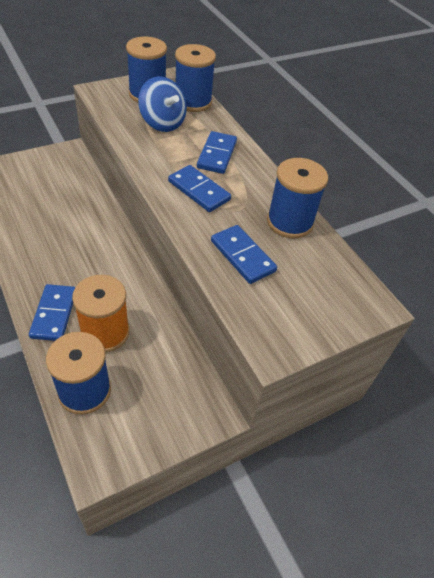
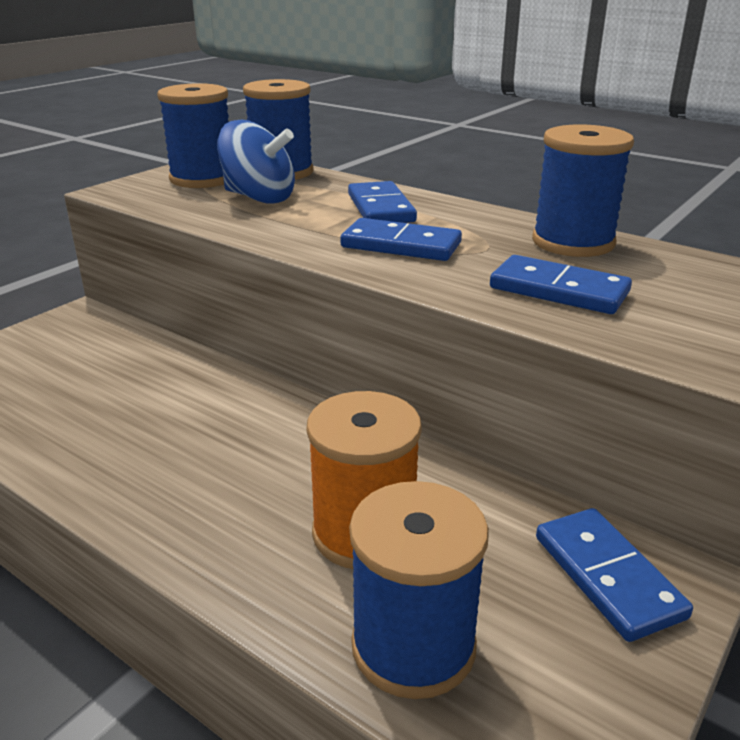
camera: 20 degrees left, 20 degrees down
(54, 314) = (237, 542): blue domino -> blue domino (608, 576)

